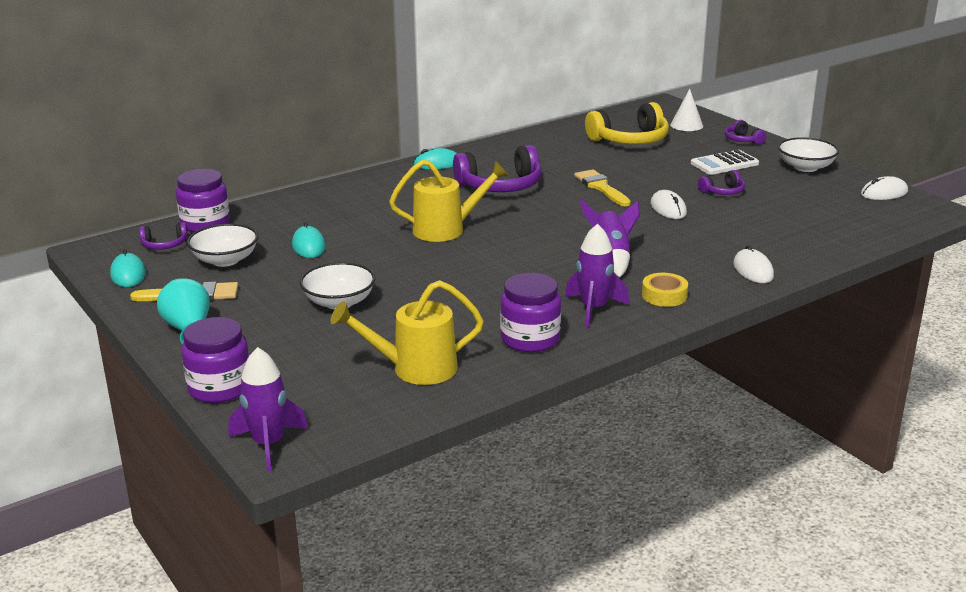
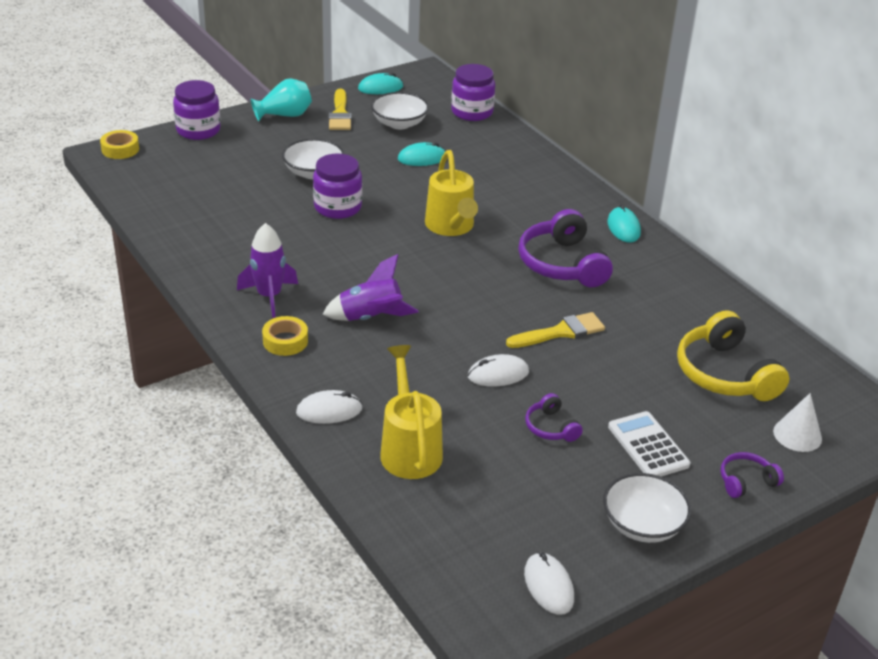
camera: 90 degrees right, 10 degrees up
(164, 245) = (431, 98): purple headphones -> none
(268, 444) = (120, 149): purple rocket -> yellow tape
(414, 369) = (196, 203): yellow watering can -> yellow watering can (409, 448)
(530, 339) = (225, 258): purple jar -> purple jar (338, 207)

